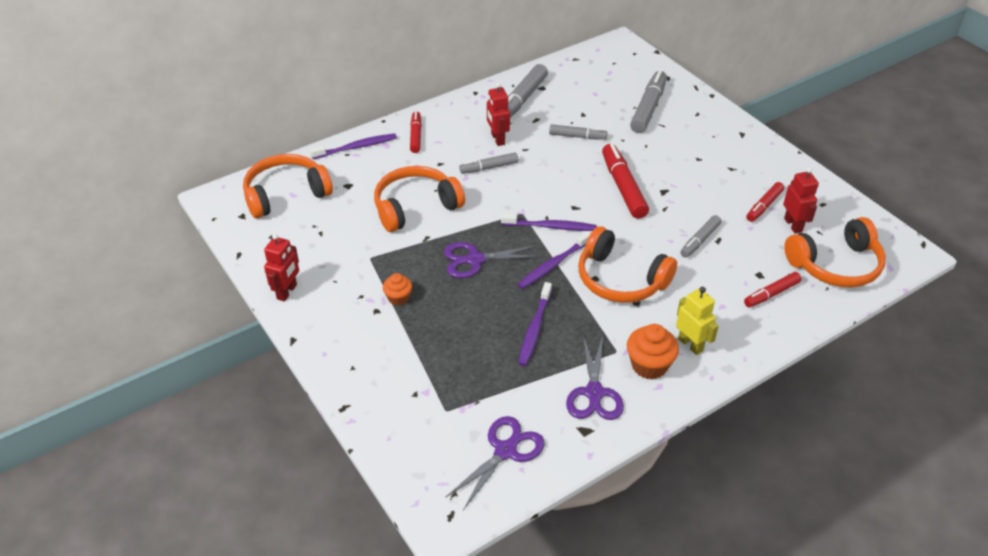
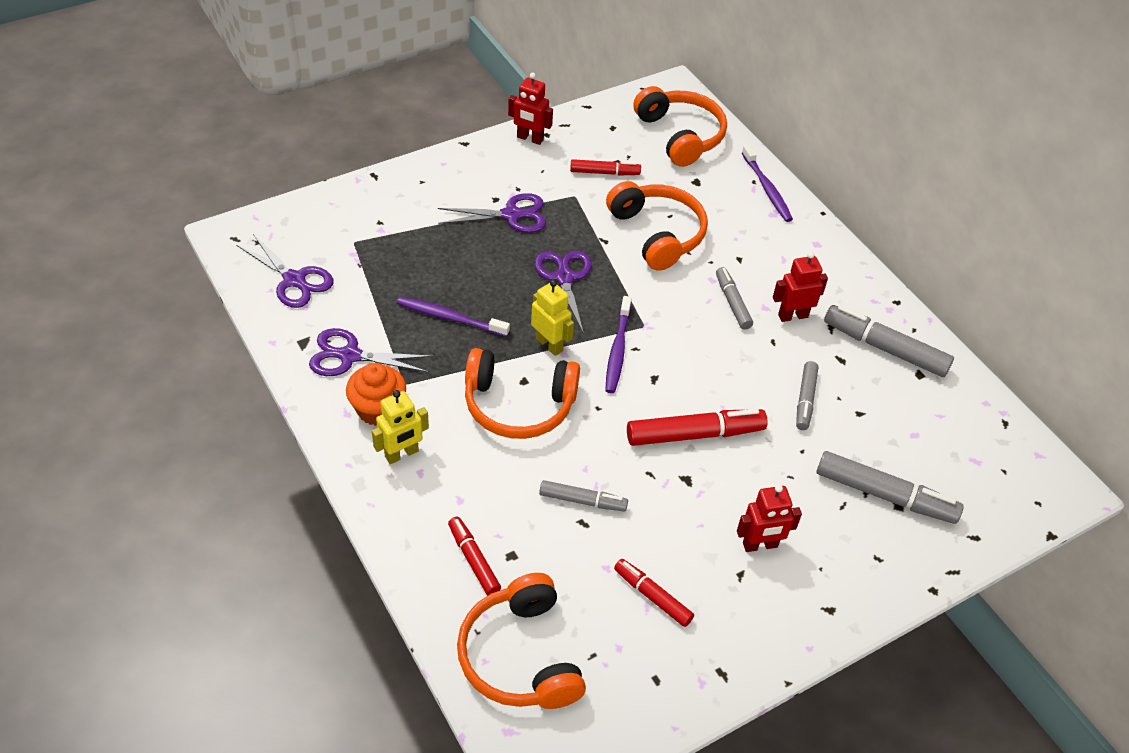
camera: 90 degrees right, 5 degrees up
(398, 298) = (511, 215): orange cupcake -> purple scissors
(415, 136) = (793, 240): red marker -> red marker (604, 172)
(553, 265) = (549, 344): purple toothbrush -> yellow robot
(620, 279) = (519, 405): orange headphones -> orange headphones turned 120 degrees counterclockwise
(700, 240) = (582, 501): grey marker -> grey marker turned 150 degrees clockwise
(793, 225) = (609, 624): red robot -> red robot (760, 545)

